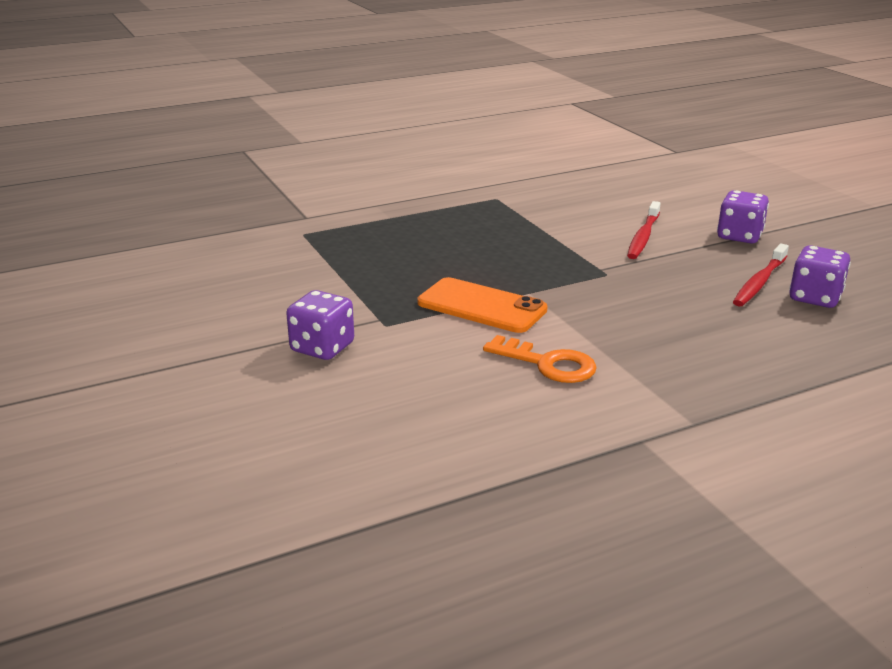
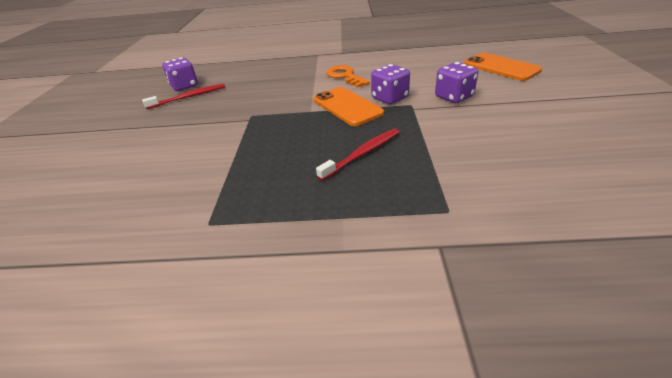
camera: 150 degrees left, 10 degrees up
(235, 438) = (501, 67): none -> orange phone
(643, 237) = (181, 139): red toothbrush -> red toothbrush (363, 154)
(739, 236) = (130, 128): purple dice -> purple dice (389, 98)

